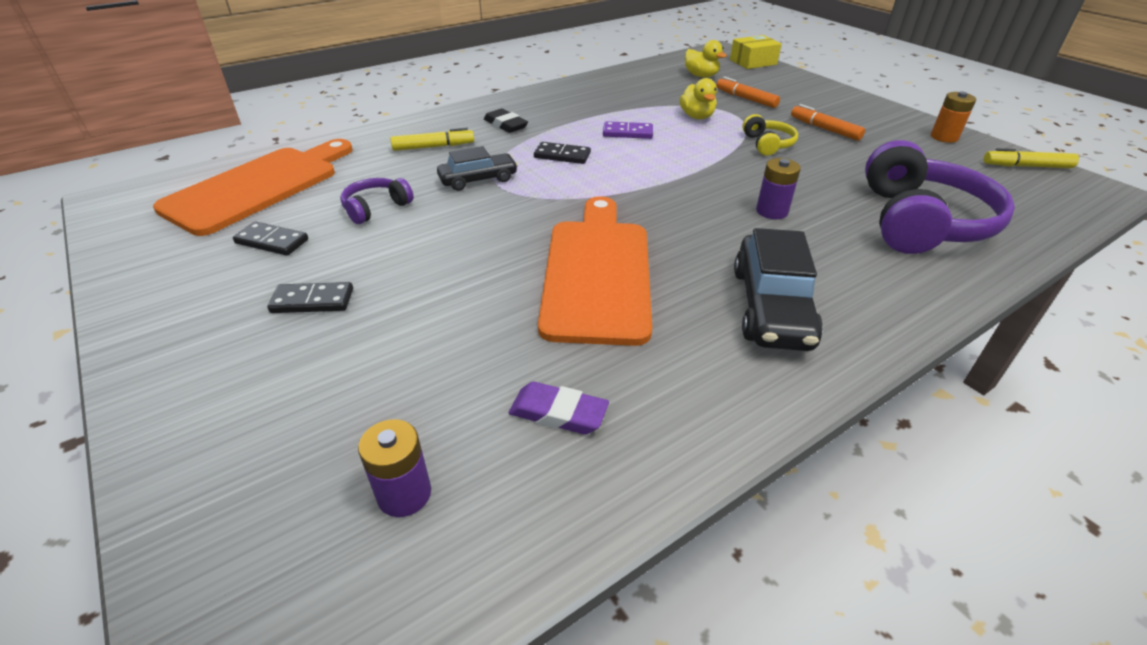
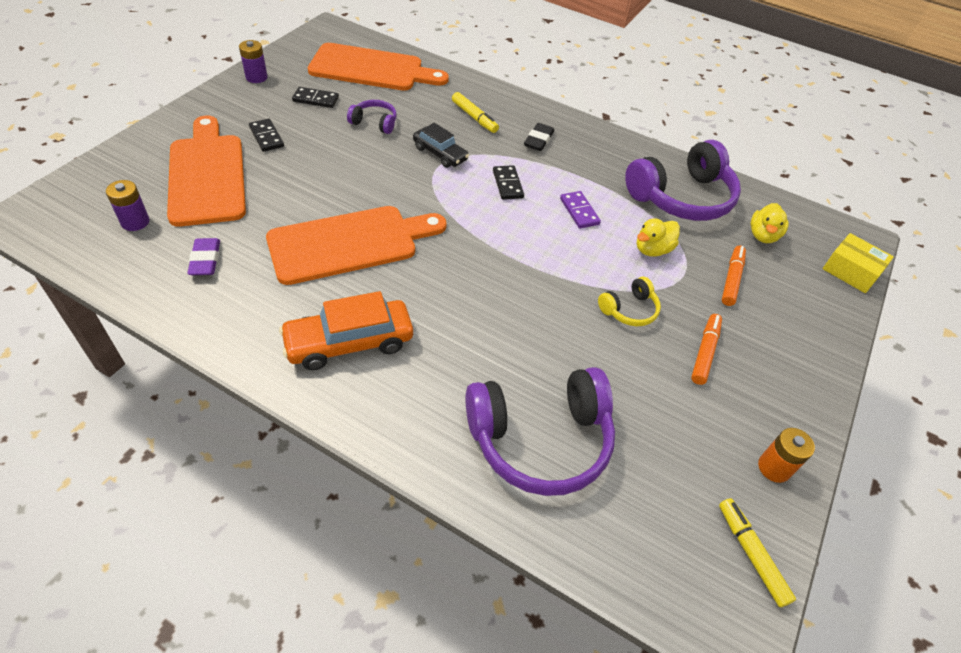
camera: 60 degrees right, 10 degrees up
(272, 241) = (316, 99): black domino -> black domino turned 75 degrees counterclockwise
(349, 380) = (207, 175): none -> orange cutting board
(637, 89) = (681, 197): none -> purple headphones
(771, 307) = (349, 342): black car -> orange car
(772, 211) = (494, 327): purple battery -> purple battery (256, 77)

